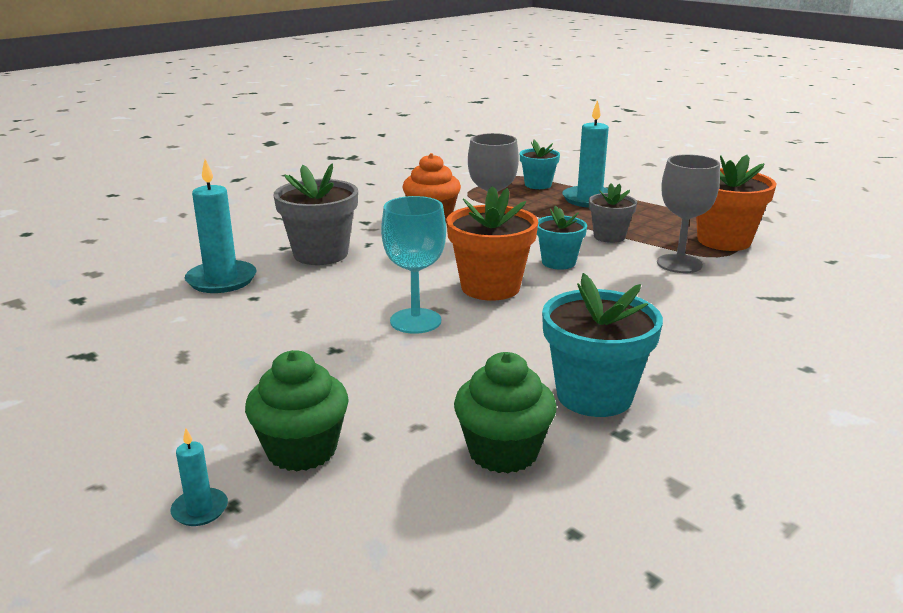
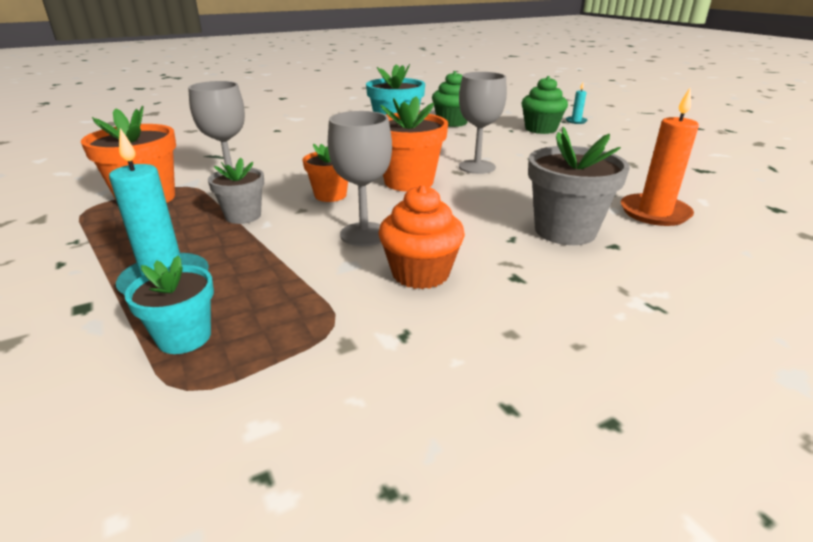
camera: 165 degrees left, 5 degrees up
(221, 280) = (654, 213): turquoise candle -> orange candle
(415, 321) = (477, 167): turquoise goblet -> grey goblet
(558, 262) = (330, 195): turquoise flower pot -> orange flower pot

